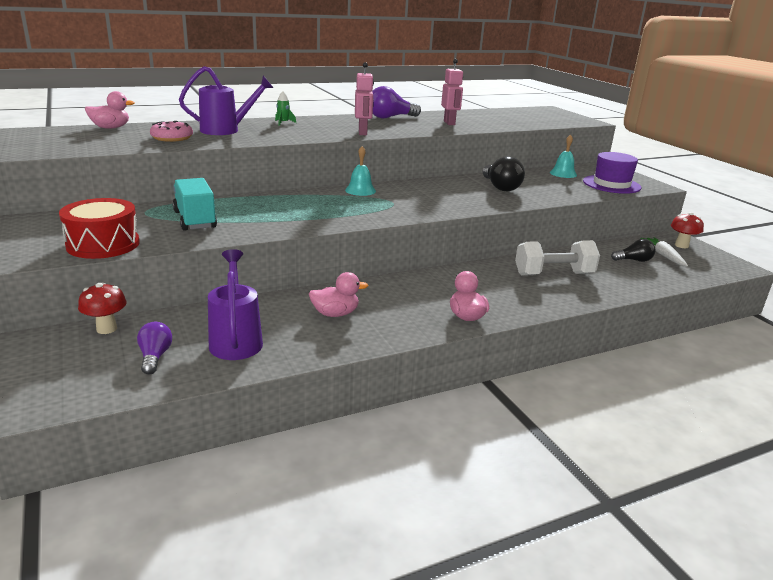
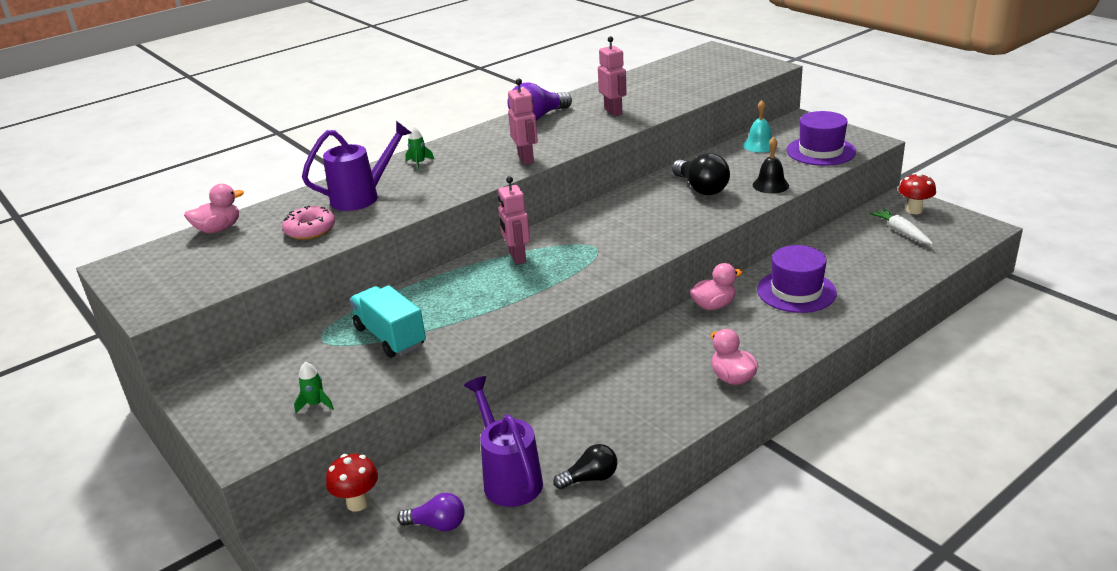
camera: 10 degrees left, 5 degrees up
(103, 244) = (315, 404): red drum -> green rocket
(155, 357) = (437, 524): purple light bulb -> purple light bulb turned 120 degrees clockwise
(328, 197) = (517, 257): none -> pink robot
(335, 314) = (593, 412): pink duck -> pink duck (713, 305)
(360, 190) = (546, 236): turquoise bell -> none
(553, 274) = (796, 291): white dumbbell -> purple hat
(558, 195) = (770, 185): none -> black bell
(634, 260) = (872, 247): black light bulb -> black light bulb (590, 478)

